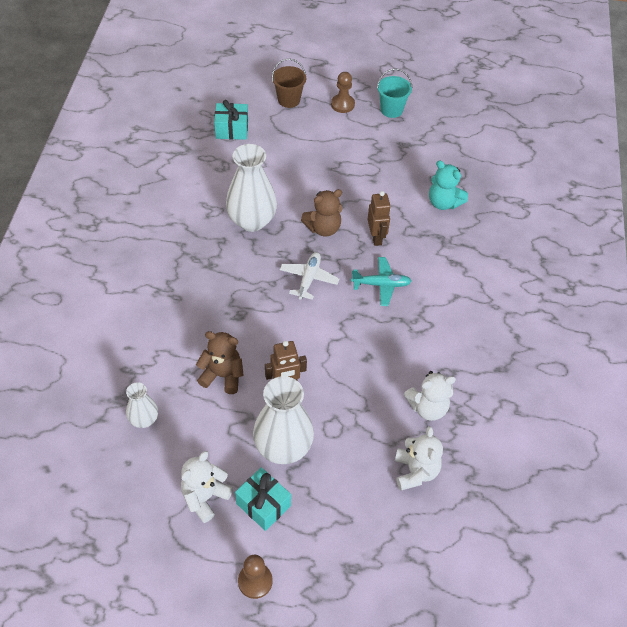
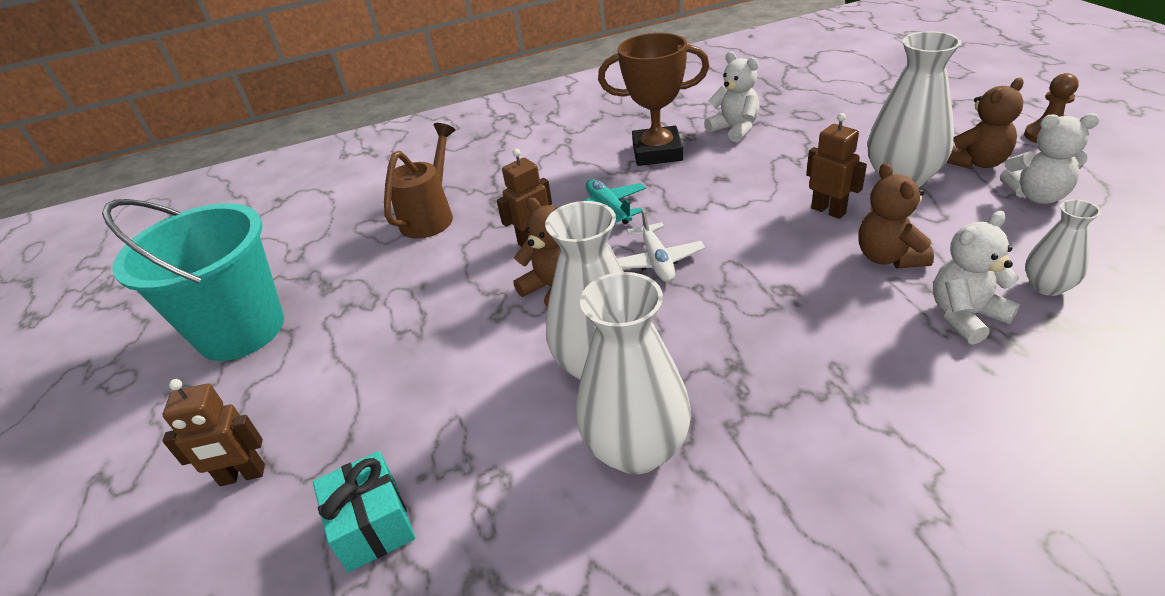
camera: 110 degrees left, 15 degrees down
(198, 211) = (636, 448): none -> white vase
(263, 505) = (976, 162): turquoise gift -> brown teddy bear
(289, 100) = (242, 476): brown bucket -> brown robot
(309, 279) = (657, 261): white plane -> white plane turned 90 degrees counterclockwise
(342, 104) = (239, 392): brown pawn -> none
(391, 110) = (241, 330): turquoise bucket -> turquoise bucket, size x2.04
(415, 471) = (809, 112): white teddy bear -> white teddy bear (965, 316)
(432, 344) = (657, 152): none -> brown trophy
(443, 203) = (430, 217): turquoise teddy bear -> brown watering can

